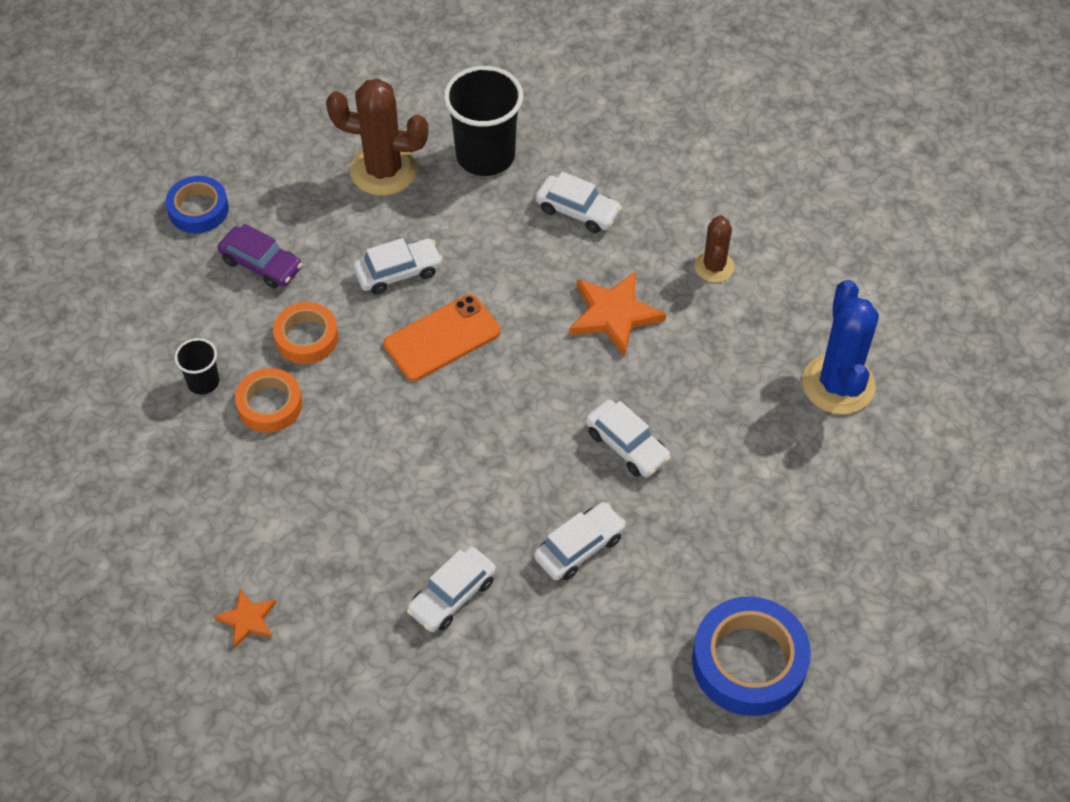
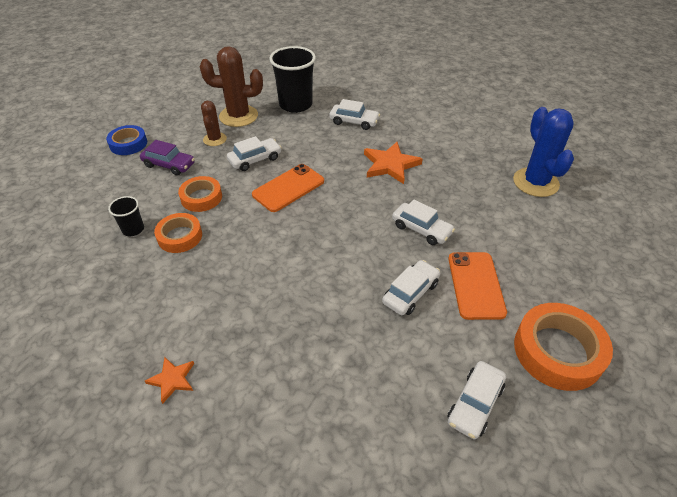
camera: 10 degrees left, 10 degrees down
(452, 595) = (328, 338): white car -> white car (475, 404)
(675, 549) = (475, 285): none -> orange phone
(714, 266) = (439, 137): brown cactus -> brown cactus (215, 139)
(749, 662) = (558, 351): blue tape -> orange tape

